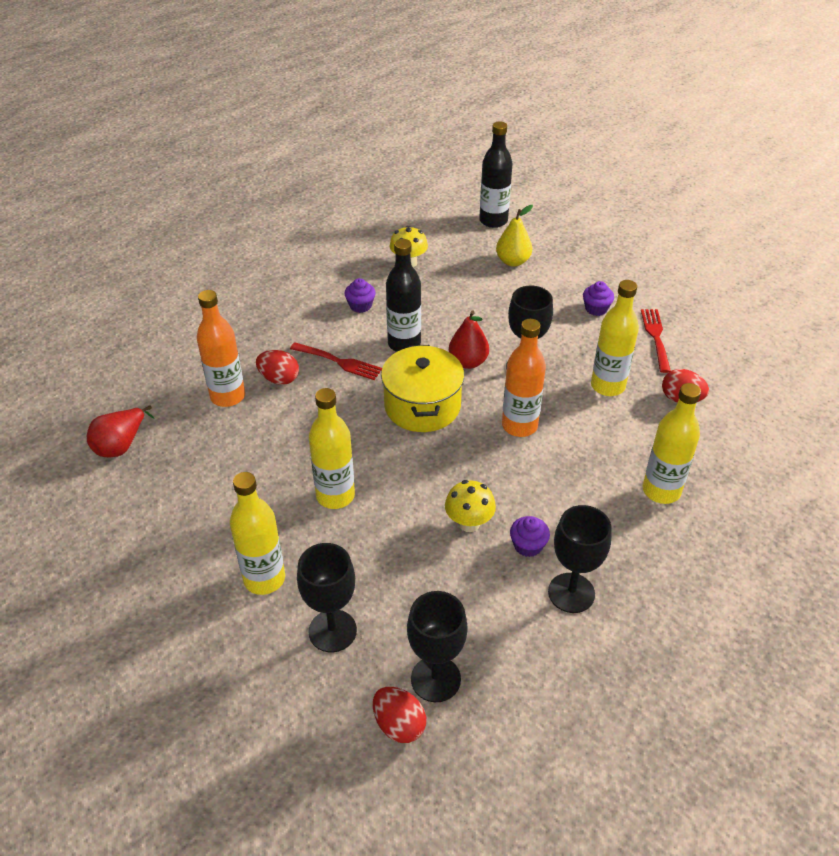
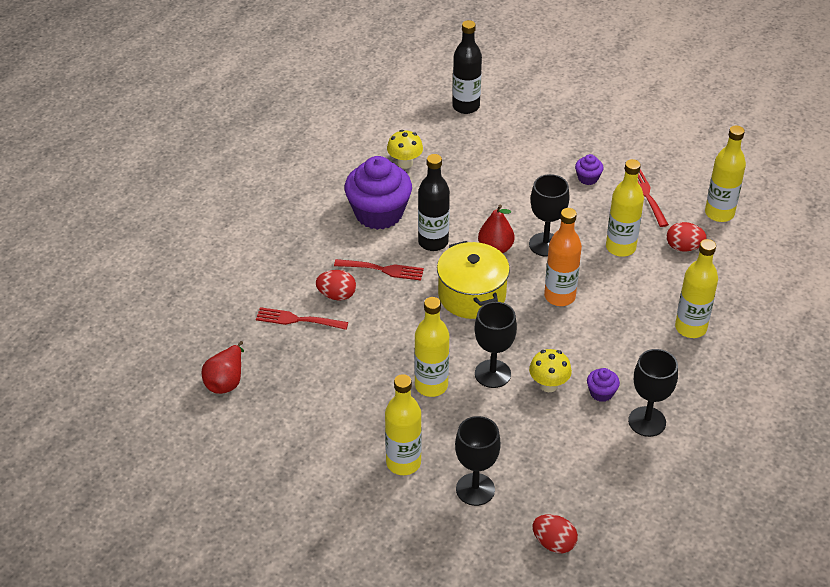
camera: 15 degrees left, 0 degrees up
(228, 396) = (298, 320): orange bottle -> red fork
(360, 306) = (379, 213): purple cupcake -> purple cupcake, size x2.32
(435, 679) = (568, 506): black goblet -> black goblet (492, 374)
(513, 261) = (499, 145): yellow pear -> none
(734, 370) = (719, 213): none -> yellow bottle

